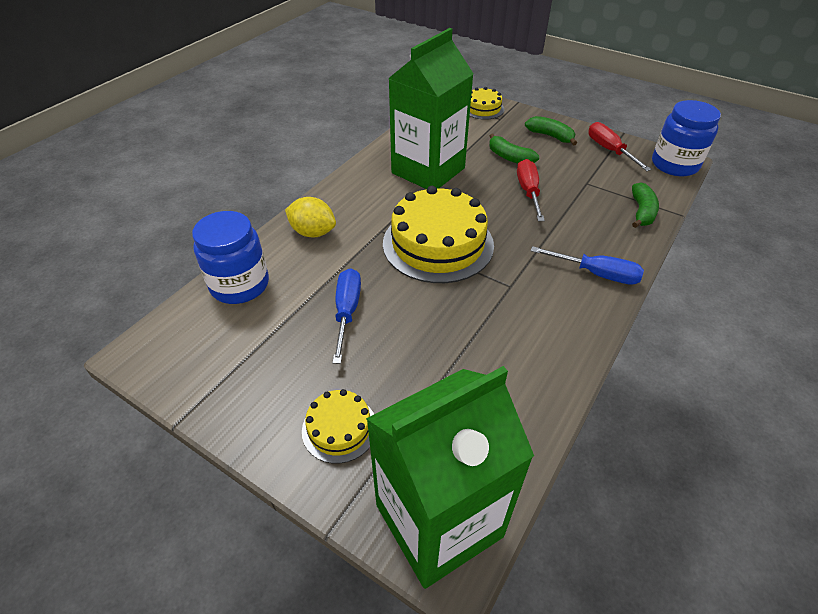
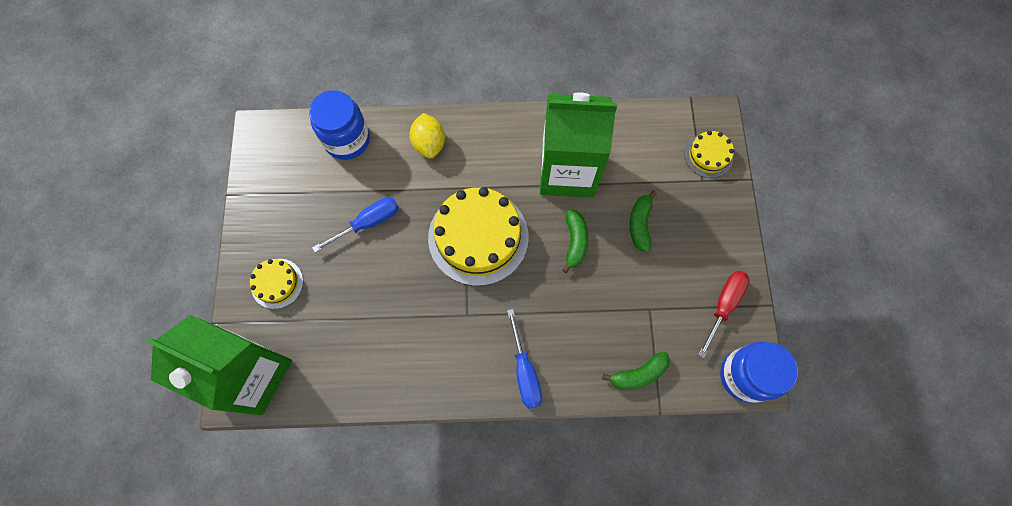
camera: 55 degrees right, 25 degrees up
(528, 191) = (598, 267): red screwdriver -> none
(550, 136) = (706, 241): green banana -> green banana (575, 242)

